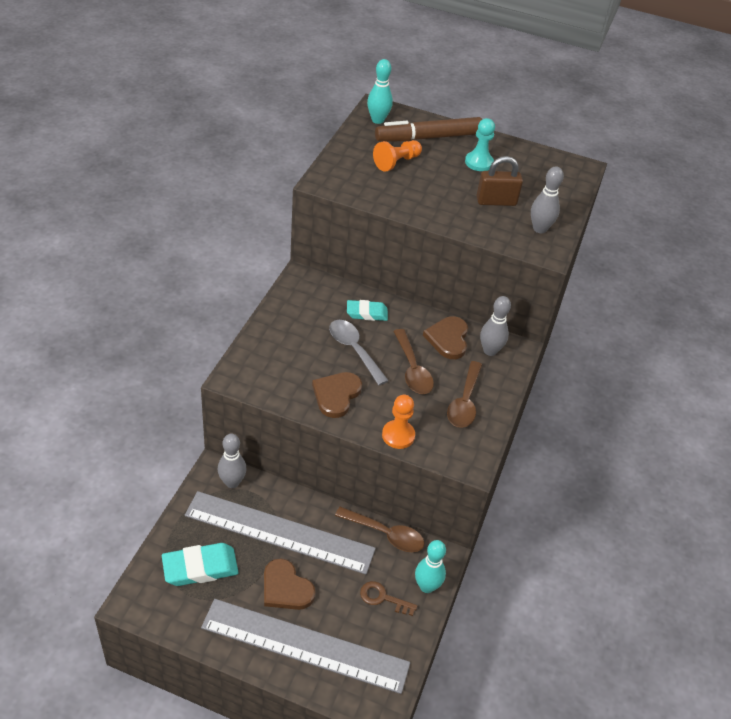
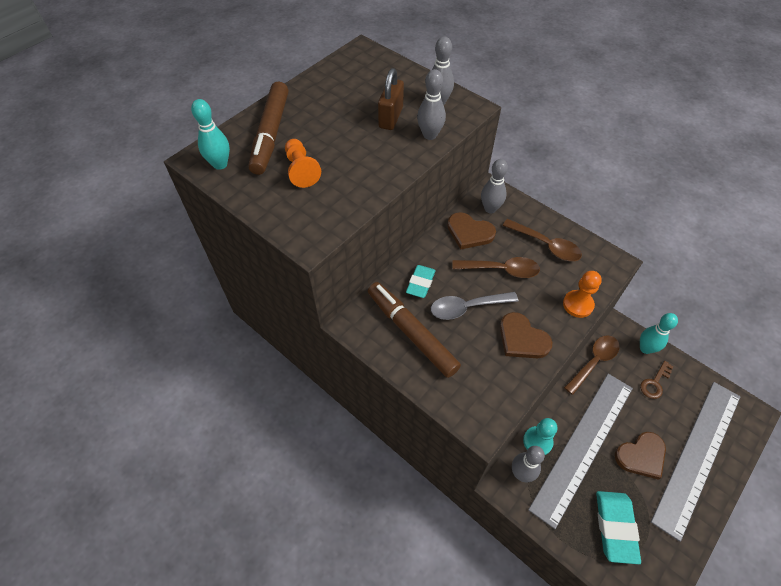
camera: 65 degrees left, 10 degrees up
(309, 316) = (411, 333): none -> brown marker
(479, 162) = (327, 111): turquoise pawn -> turquoise pawn (537, 441)
(488, 229) = (430, 135): none -> grey bowling pin

